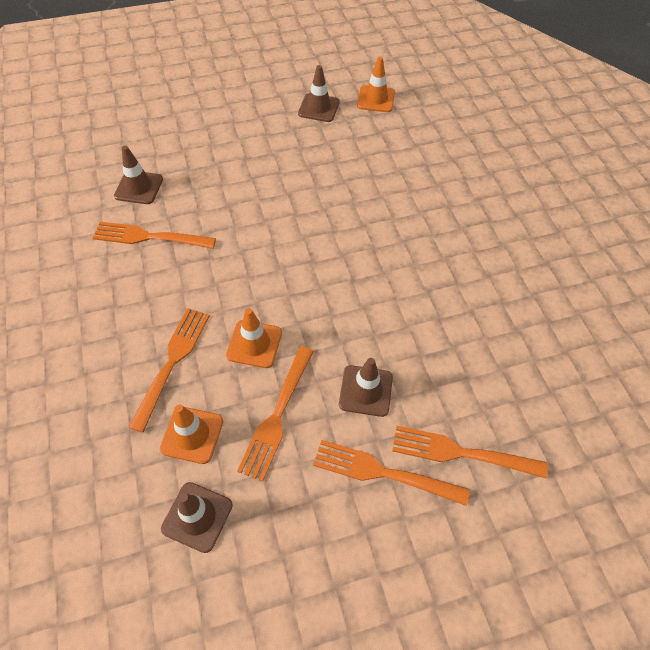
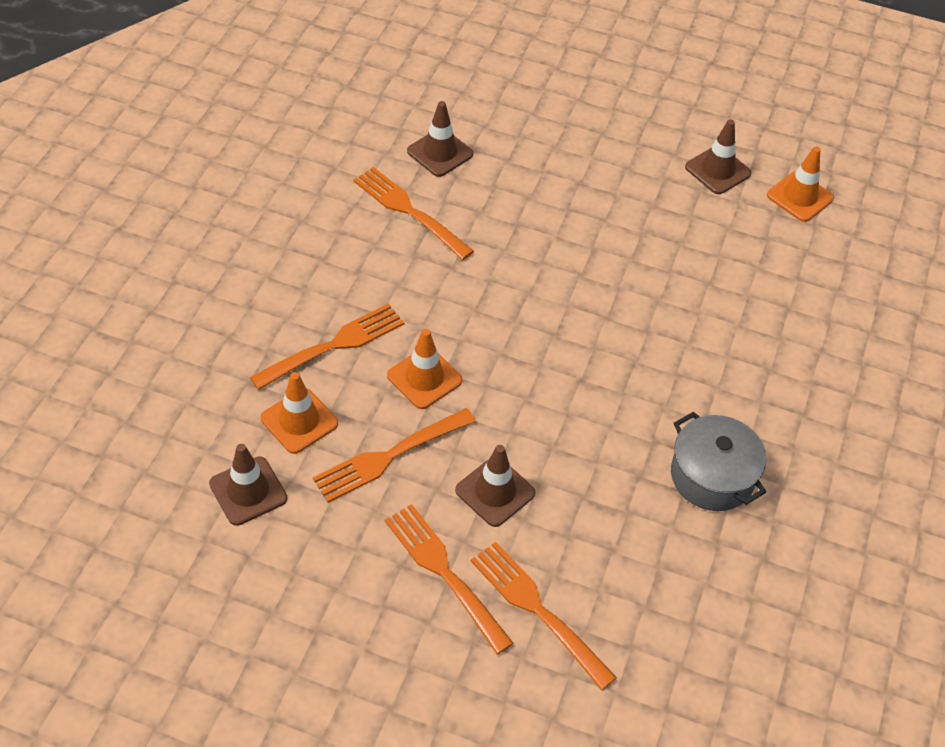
camera: 35 degrees right, 5 degrees down
(478, 290) = (712, 476): none -> grey pot

